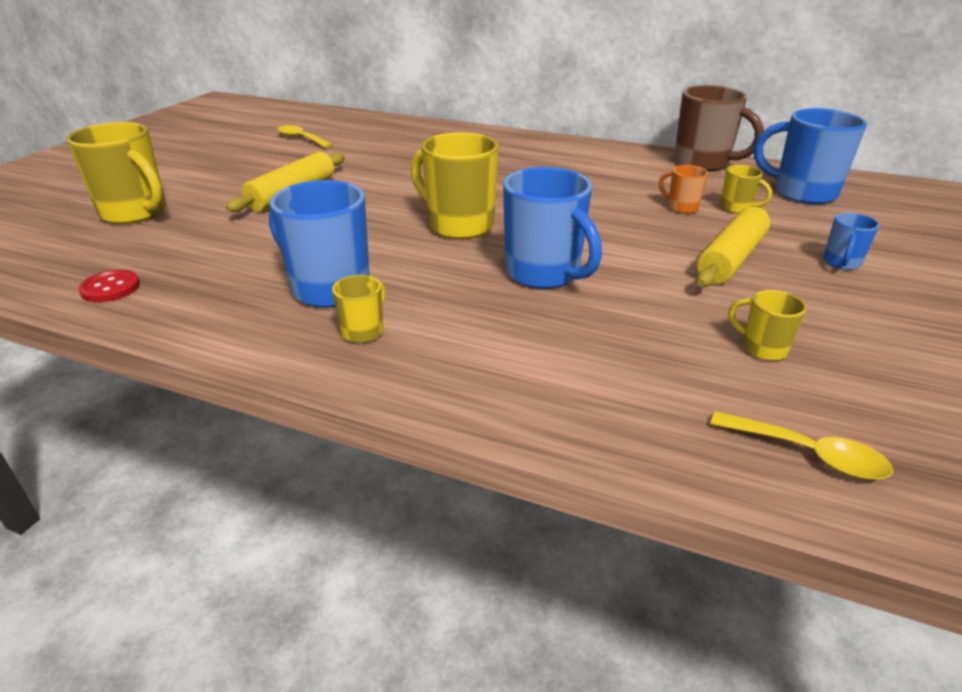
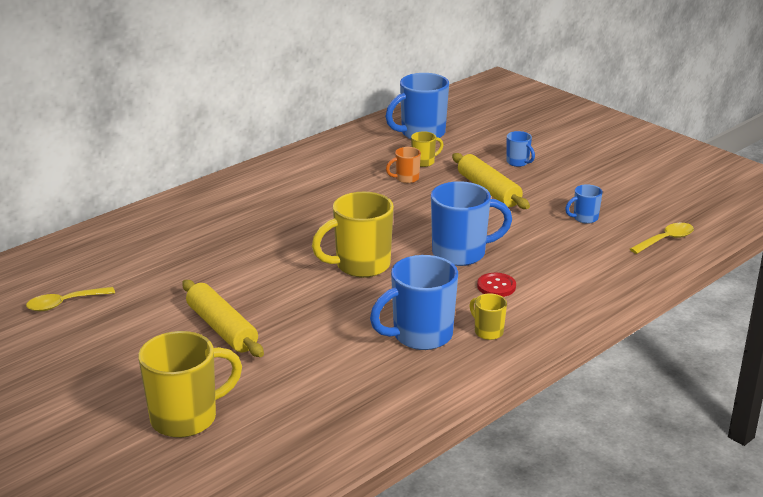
camera: 65 degrees left, 5 degrees down
(110, 288) = (345, 433): red button -> red button (496, 286)
(703, 163) = (340, 144): brown mug -> none
(762, 348) = (584, 218): yellow mug -> blue mug

